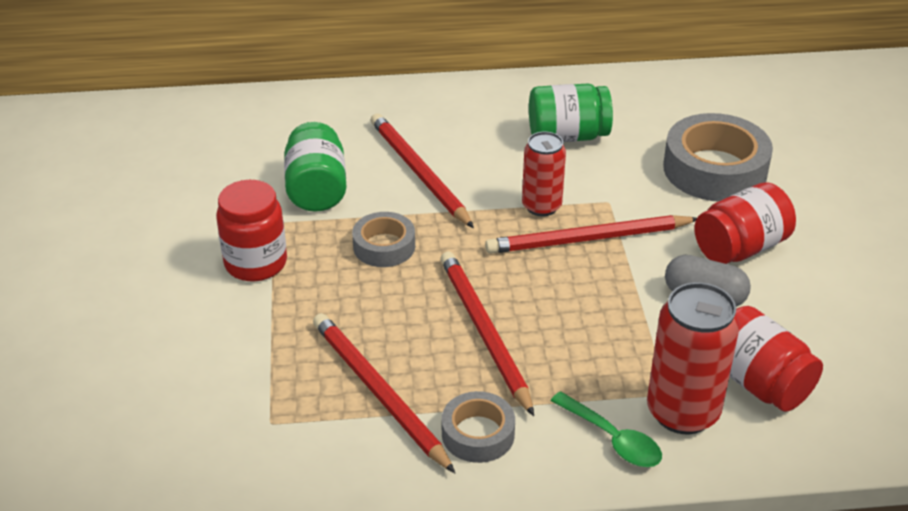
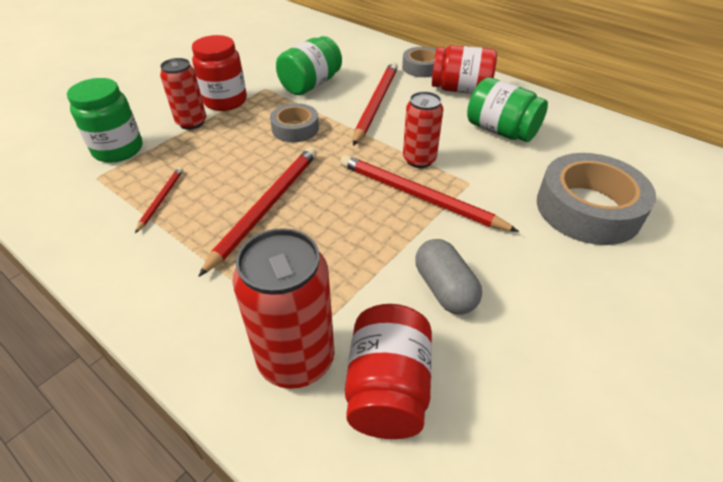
camera: 45 degrees right, 5 degrees up
(238, 385) = (118, 150): none -> green jar
(263, 308) = (191, 122): none -> red can
(378, 393) = (161, 199): red pencil -> red pencil, size x0.50
(478, 434) = (162, 262): grey tape -> grey tape (422, 67)
(613, 439) = (222, 335): green spoon -> none
(740, 248) = (528, 275): red jar -> red jar (461, 89)

